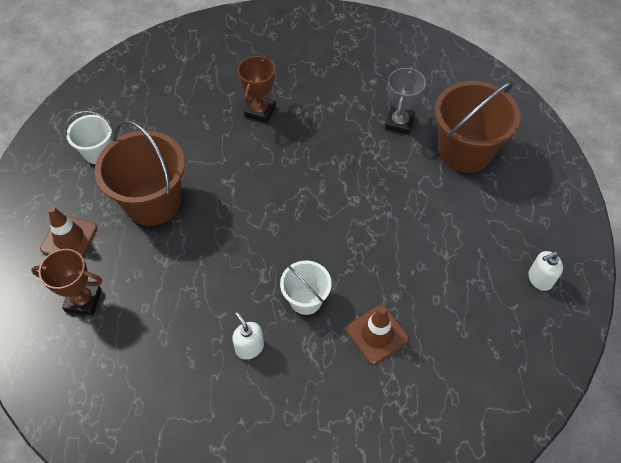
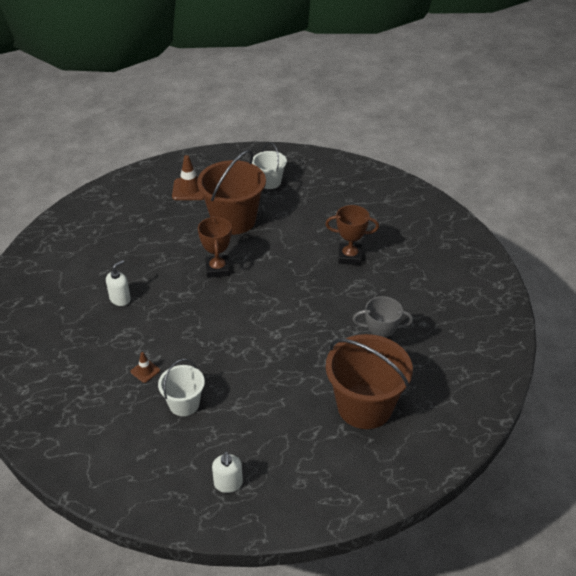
camera: 75 degrees right, 15 degrees down
(83, 300) = (141, 209): brown trophy -> brown trophy (217, 269)
(306, 299) = (168, 322): white bucket -> white bucket (184, 404)
(377, 334) = (145, 371): brown traffic cone -> brown traffic cone, size x0.54
(539, 279) = (228, 484): white soap dispenser -> white soap dispenser turned 150 degrees counterclockwise

